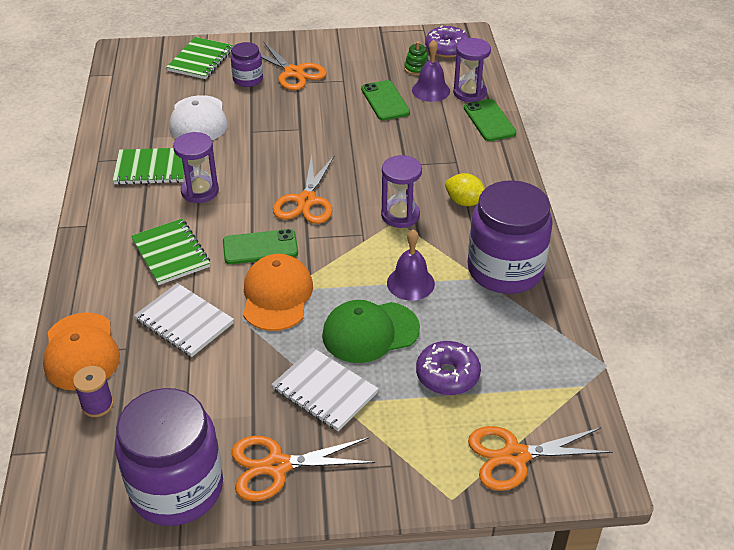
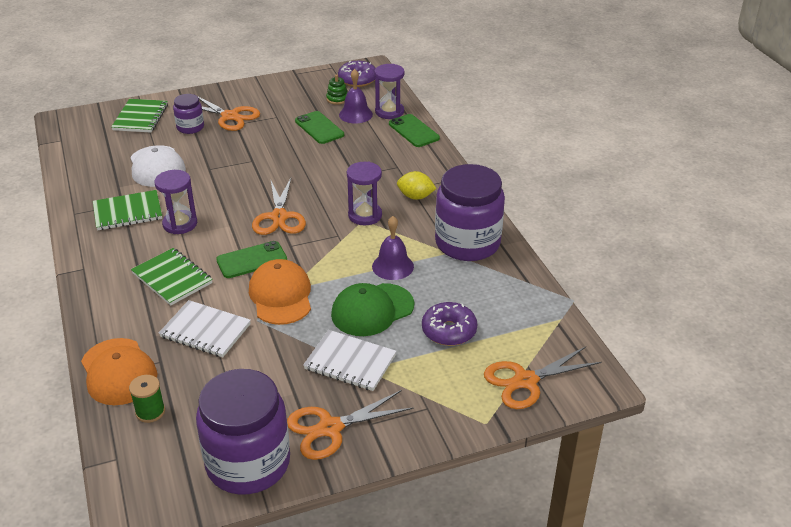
camera: 15 degrees left, 5 degrees down
(97, 405) = (150, 412): purple spool -> green spool

